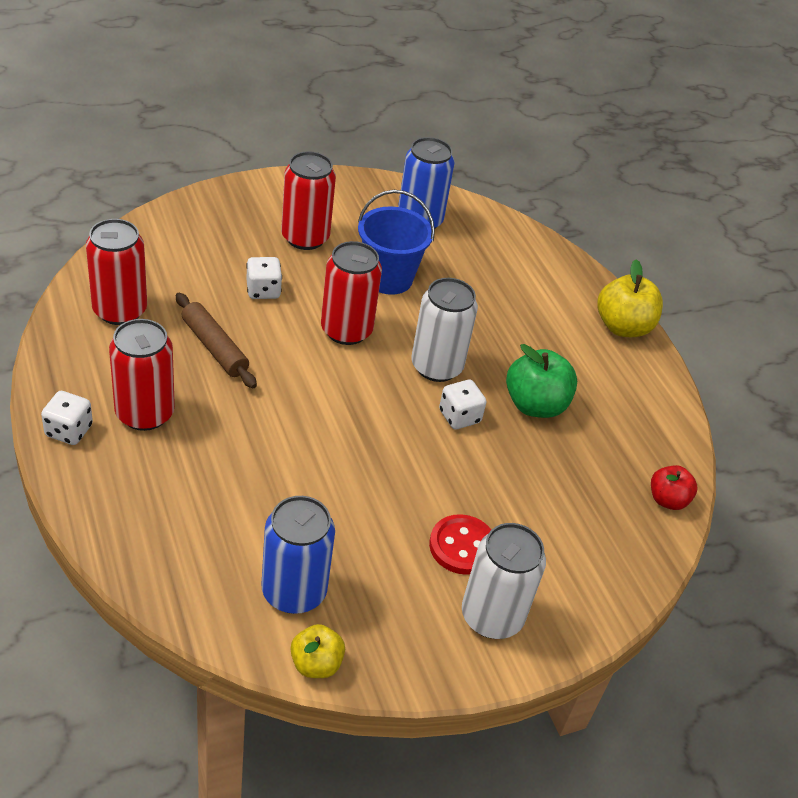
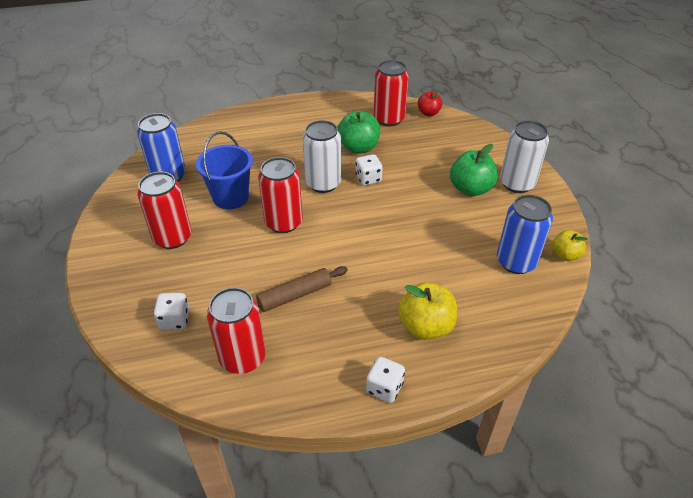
camera: 75 degrees left, 0 degrees up
(145, 413) = (365, 338): red can -> red can (389, 119)
(263, 290) = (232, 265): white dice -> white dice (175, 320)
(462, 546) = (470, 189): red button -> green apple
(622, 327) = (294, 106): yellow apple -> yellow apple (425, 326)

